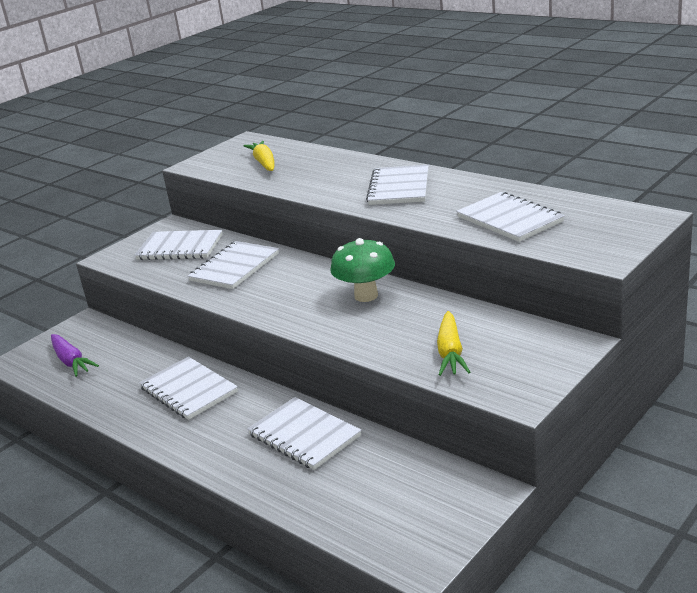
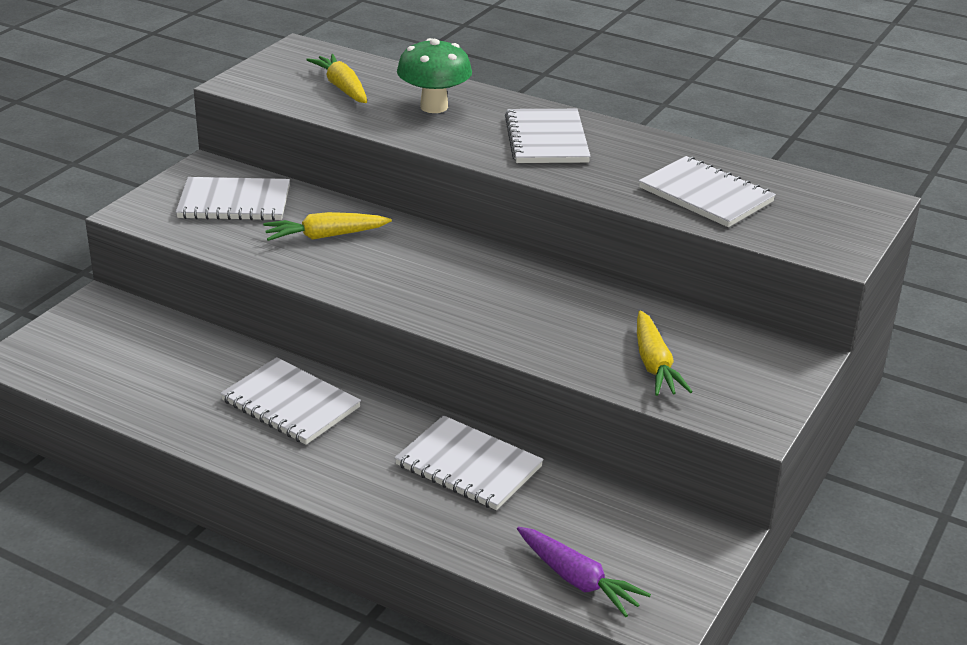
camera: 15 degrees left, 5 degrees up
(71, 361) = (102, 360): purple carrot -> purple carrot (577, 579)
(234, 267) = (326, 236): white notebook -> yellow carrot
(366, 296) = (521, 284): green mushroom -> green mushroom (434, 107)

